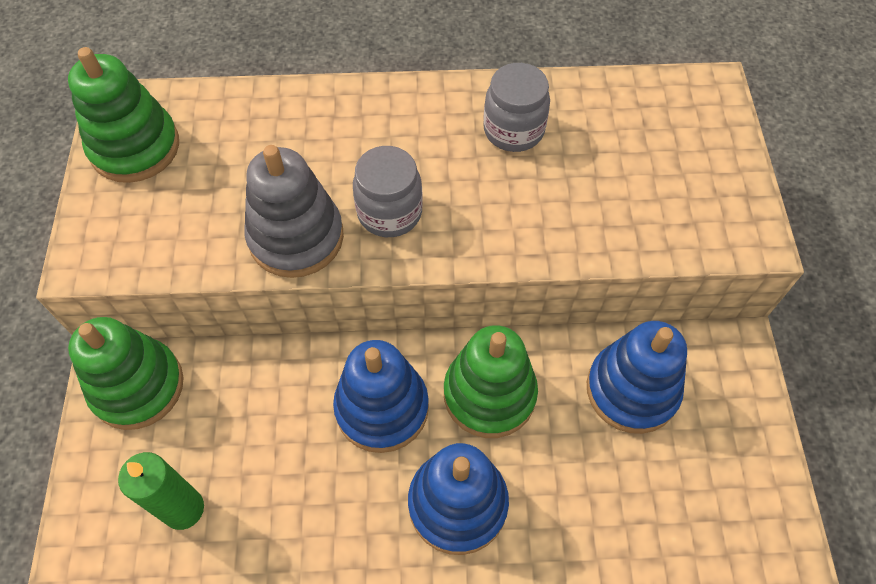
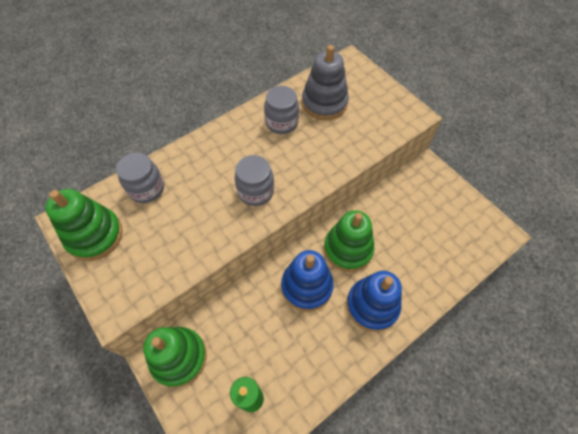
camera: 35 degrees left, 0 degrees up
(245, 122) = (147, 189): none -> grey jar
(296, 237) = (220, 229): grey stacking toy -> grey stacking toy (324, 103)
(632, 390) = (402, 209): blue stacking toy -> none

